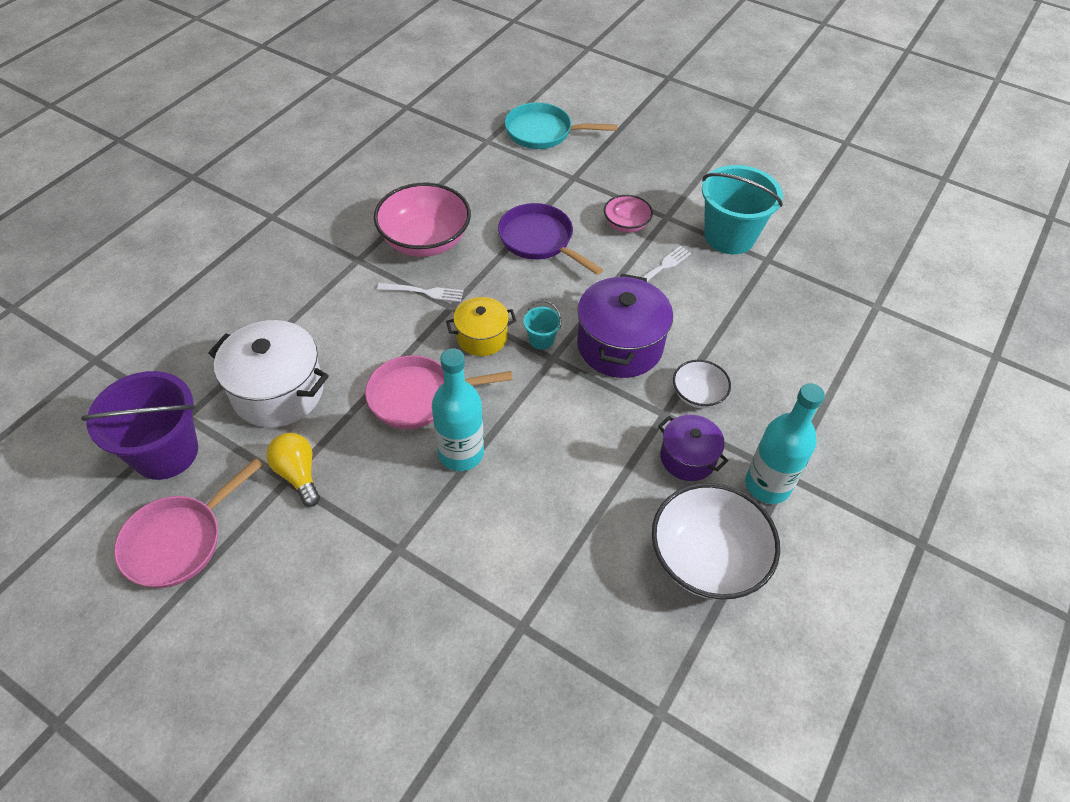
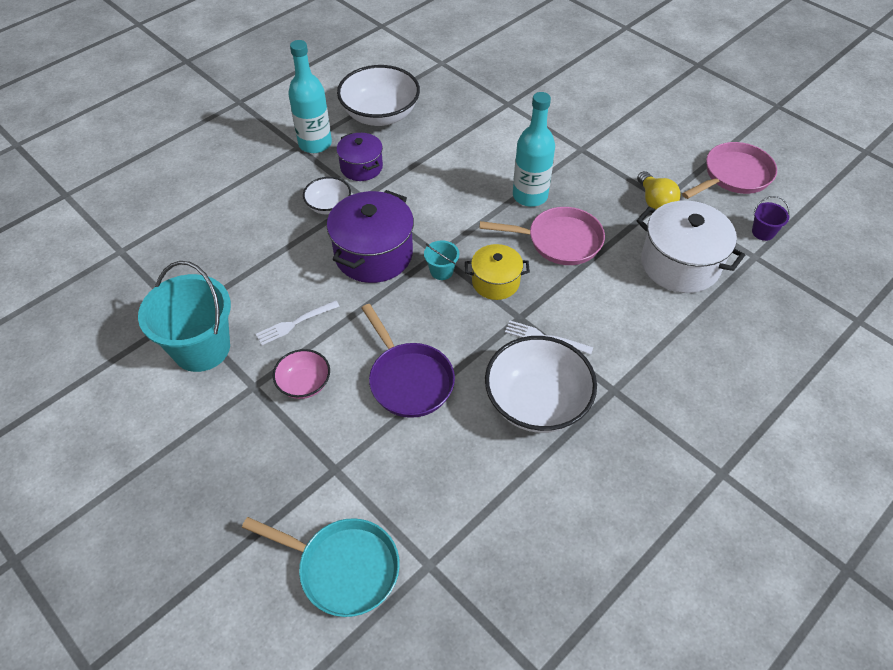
camera: 165 degrees left, 0 degrees up
(165, 452) = (763, 232): purple bucket -> purple bucket, size x0.44
(425, 241) = (536, 402): pink bowl -> white bowl

